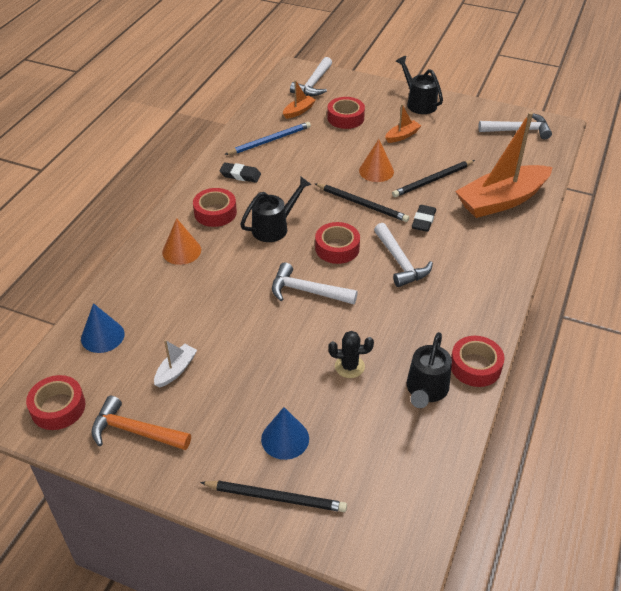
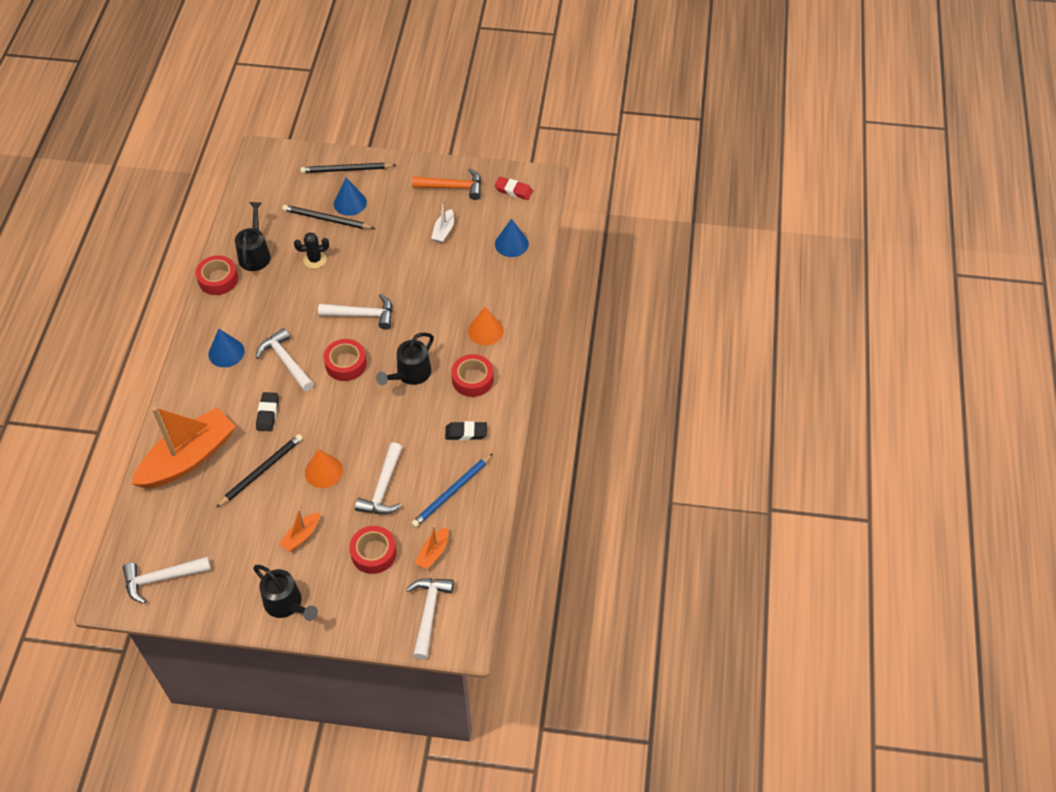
camera: 165 degrees right, 10 degrees up
(58, 407) = (513, 190): red tape -> red eraser
(327, 152) = (383, 488): none -> white hammer
(362, 204) = (331, 421): black pencil -> black pencil (326, 219)
(465, 282) = (226, 352): none -> blue cone

